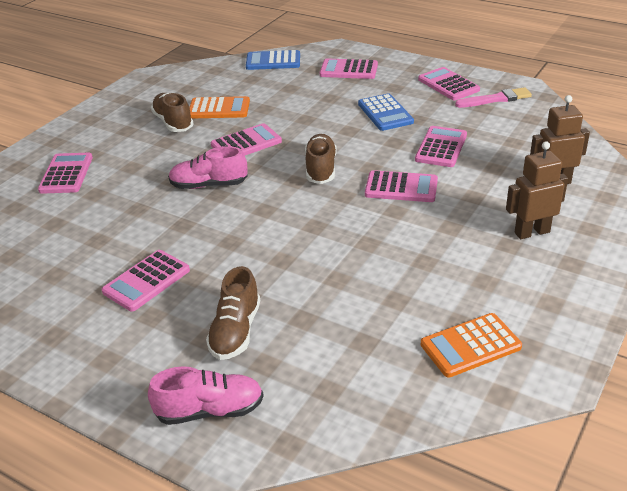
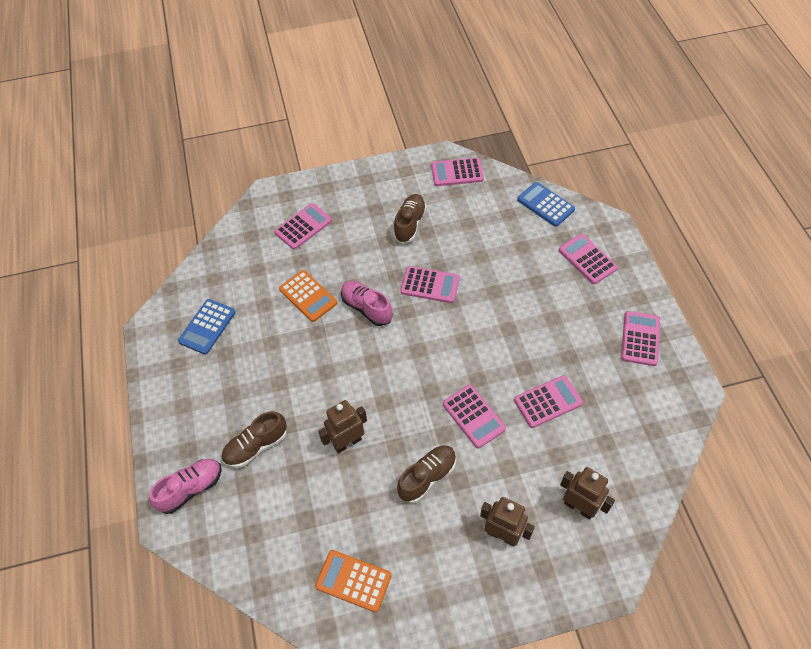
camera: 45 degrees right, 20 degrees up
(146, 281) = (254, 363): pink calculator -> pink calculator (457, 172)
(210, 411) = (190, 489): pink shoe -> pink shoe turned 75 degrees counterclockwise
(219, 109) = (452, 232): orange calculator -> orange calculator (308, 296)
(321, 169) = (446, 352): brown shoe -> brown shoe (427, 477)
(322, 269) = (347, 442): none -> brown robot
(385, 113) = (554, 331): blue calculator -> blue calculator (207, 327)
(495, 99) = (655, 386): pink brush -> none

